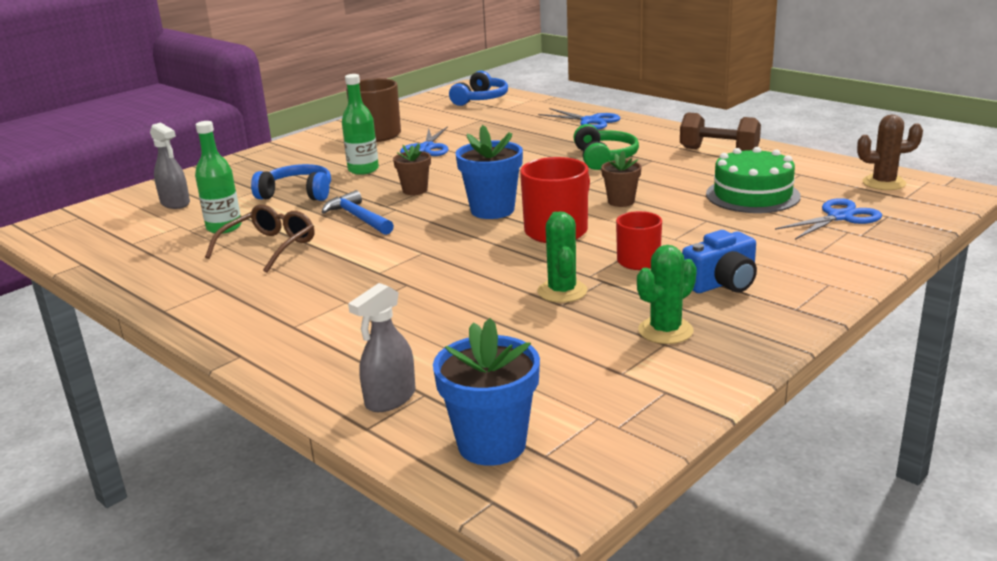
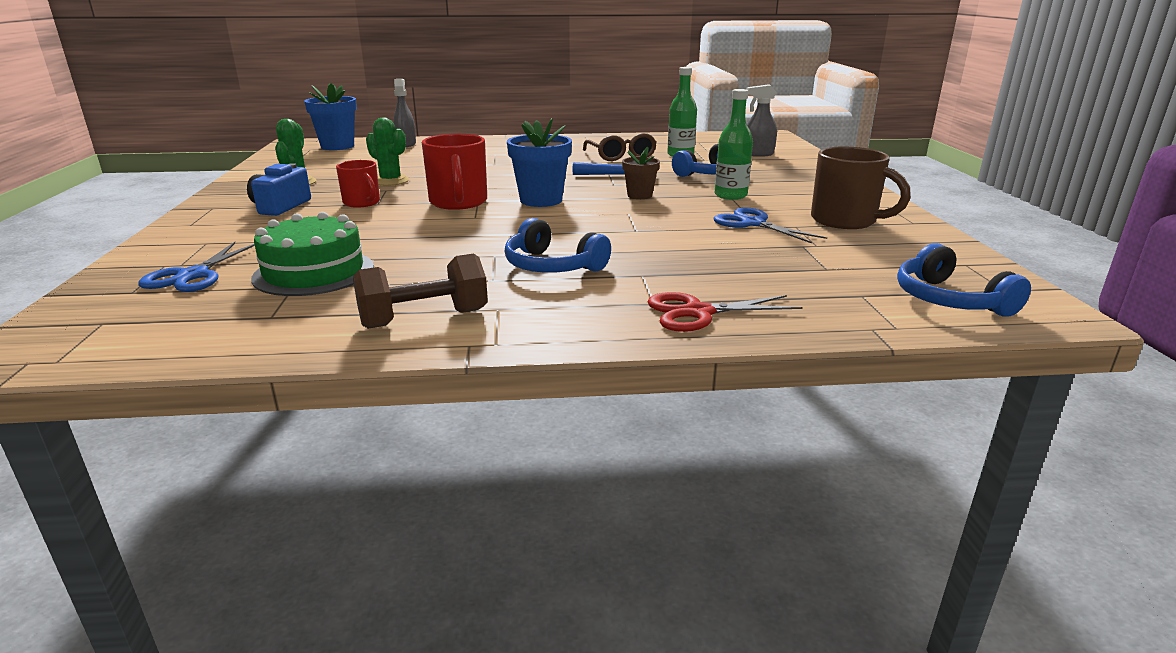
camera: 130 degrees right, 0 degrees up
(590, 121) = (698, 312): blue scissors -> red scissors
(604, 158) = (552, 266): green headphones -> blue headphones
(621, 201) = (446, 232): brown flower pot -> none
(884, 183) = (134, 337): brown cactus -> none

